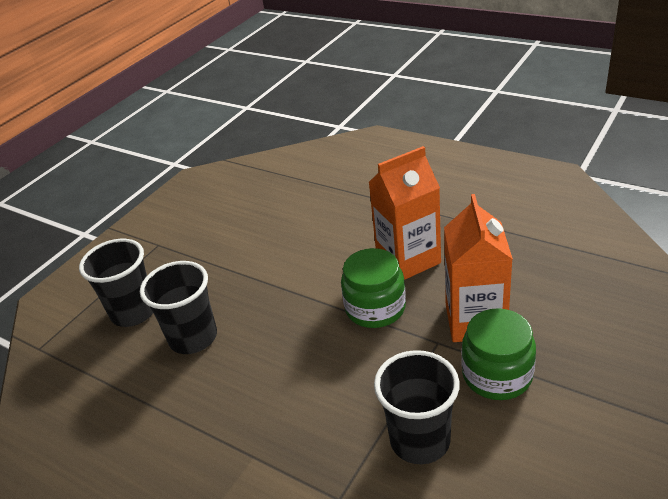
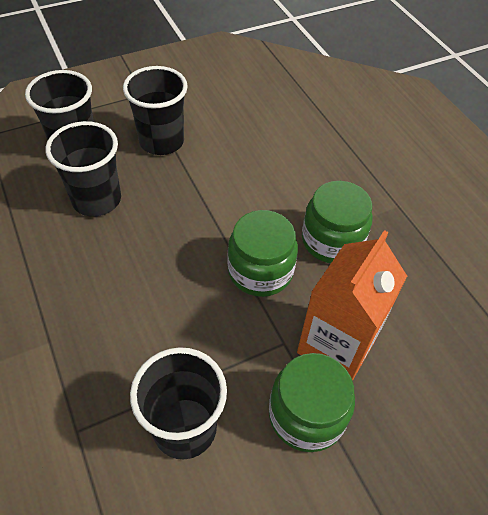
camera: 25 degrees right, 15 degrees up
(209, 268) = (161, 141): none -> black cup
(408, 259) = (332, 240): orange carton -> green jar

